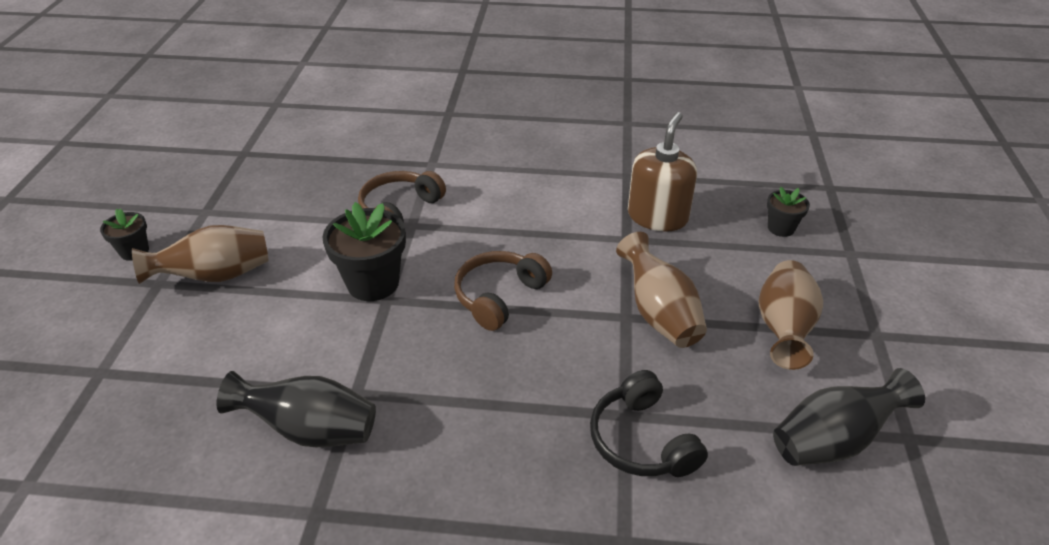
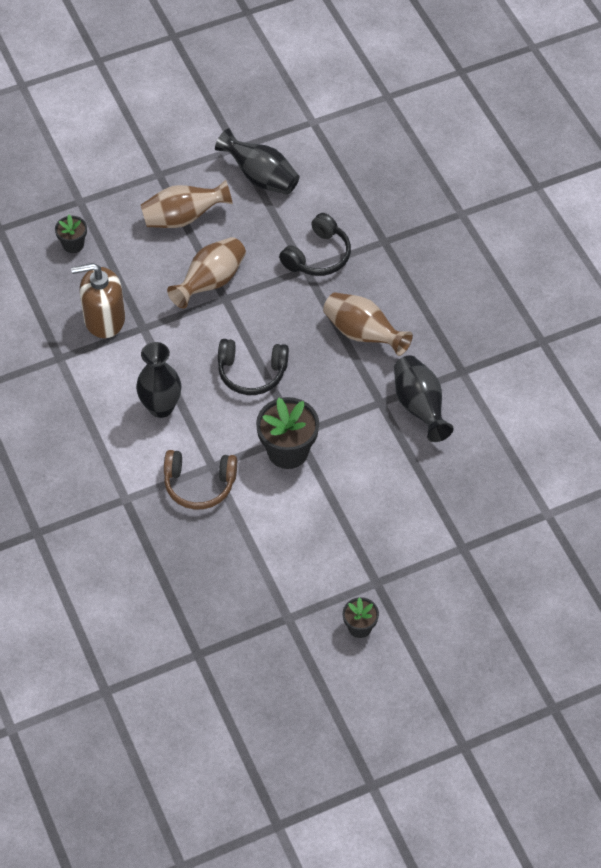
camera: 120 degrees left, 15 degrees up
(216, 276) = (346, 552): brown vase -> brown vase (363, 334)
(499, 296) = (251, 373): brown headphones -> black headphones
(512, 216) = (161, 407): none -> black vase

